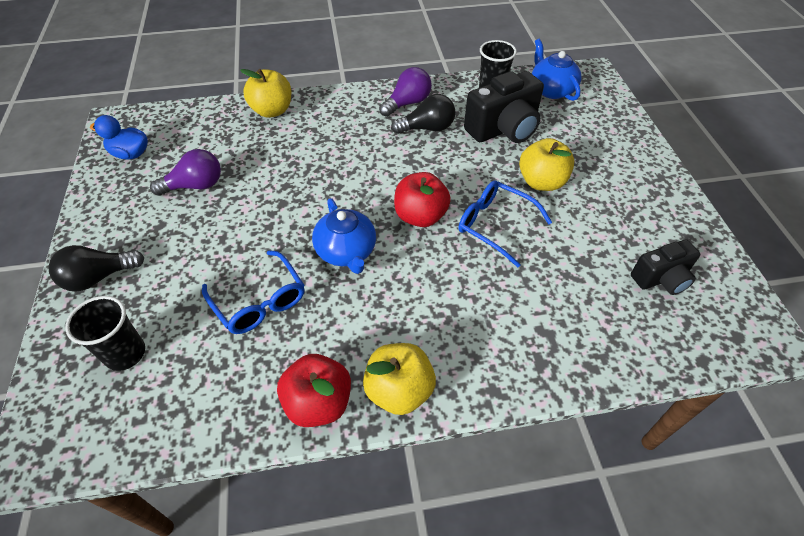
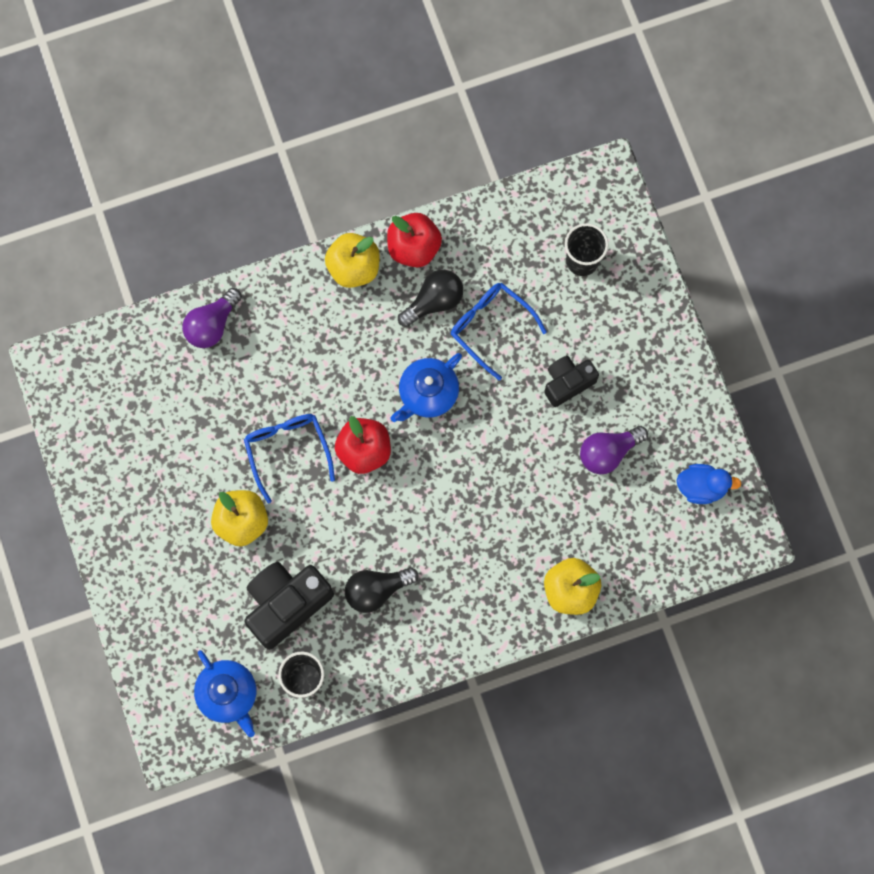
camera: 170 degrees right, 25 degrees up
(99, 277) = (645, 326): black light bulb -> black light bulb (434, 301)
(346, 252) = (427, 393): blue teapot -> blue teapot turned 105 degrees counterclockwise
(407, 103) = (408, 634): purple light bulb -> purple light bulb (212, 324)
(496, 225) = (287, 451): blue glasses -> blue glasses turned 135 degrees counterclockwise
(661, 279) = (132, 412): black camera -> black camera (567, 383)

